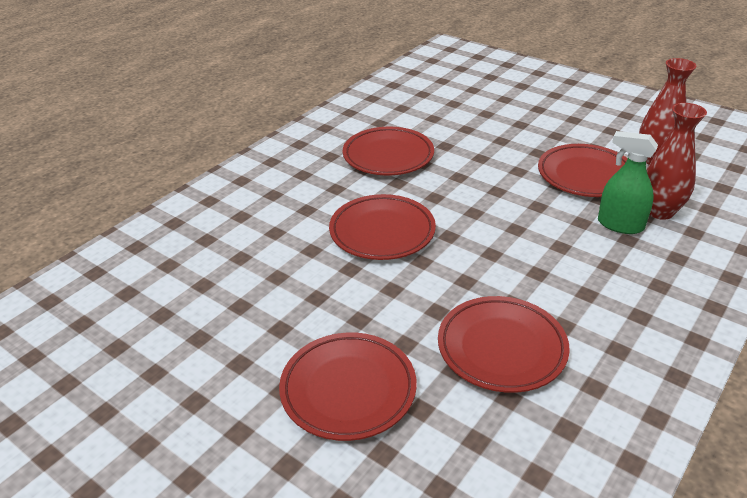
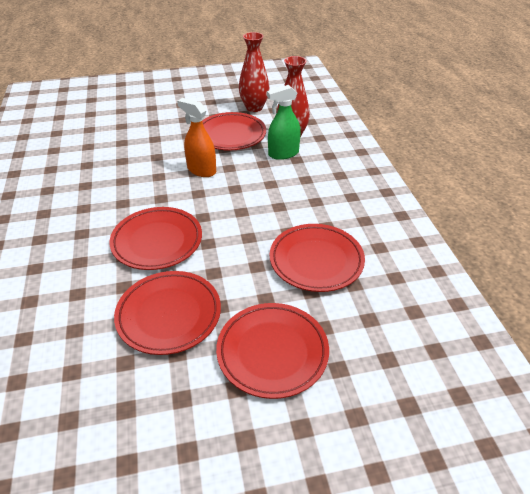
camera: 50 degrees left, 5 degrees up
(388, 156) = (90, 189): red plate -> red plate (169, 315)
(506, 193) = (201, 170): none -> orange spray bottle

